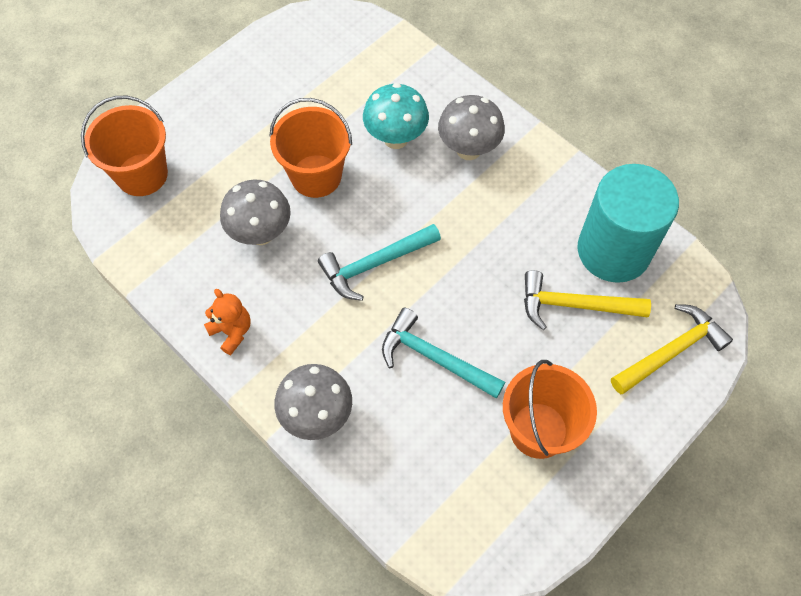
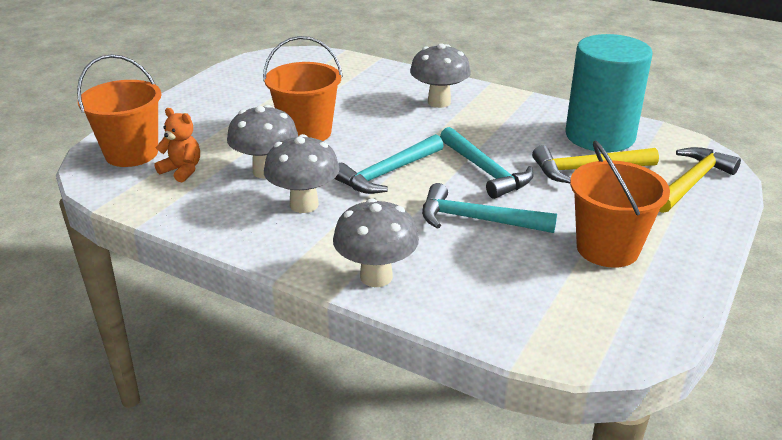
camera: 15 degrees left, 30 degrees down
(232, 331) = (259, 235): orange teddy bear -> orange teddy bear (182, 170)
(282, 296) = (304, 205): none -> grey mushroom
(396, 138) = (371, 104): turquoise mushroom -> none
(471, 283) = (485, 171): none -> turquoise hammer

